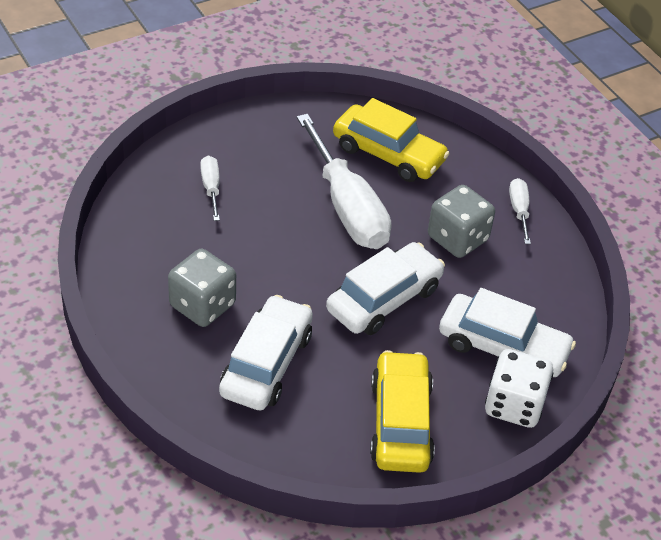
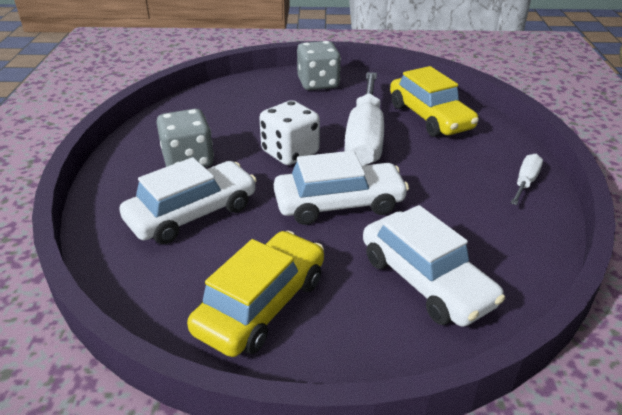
camera: 35 degrees right, 10 degrees down
(211, 188) = (271, 101): white screwdriver -> none
(457, 238) = (447, 184): grey dice -> grey dice (318, 83)
(514, 405) = (396, 338): white dice -> white dice (290, 153)

